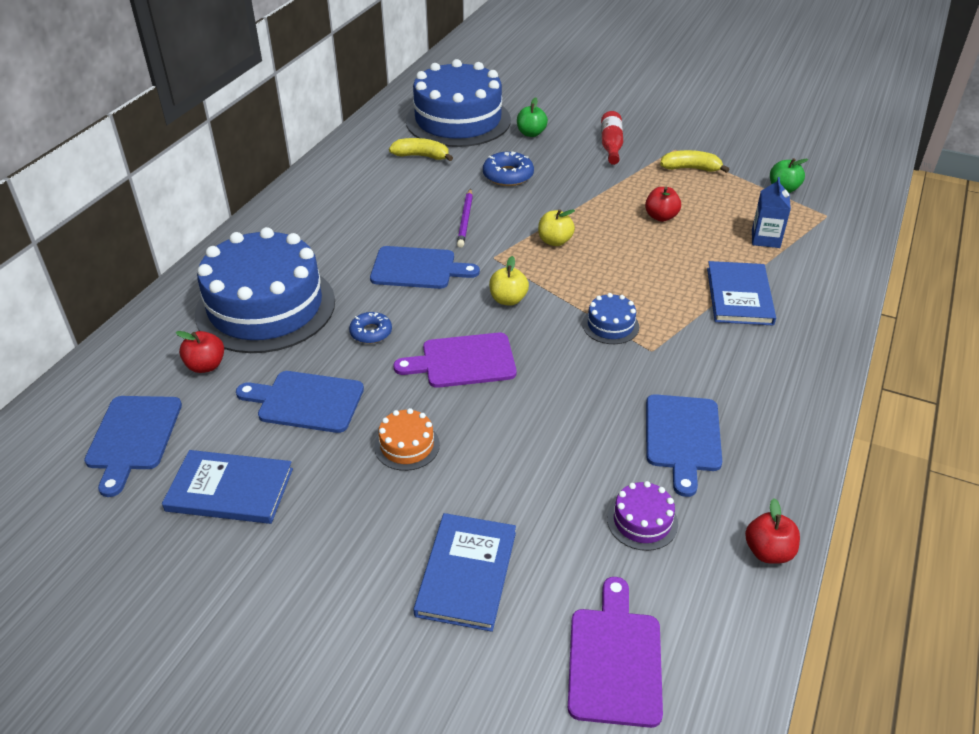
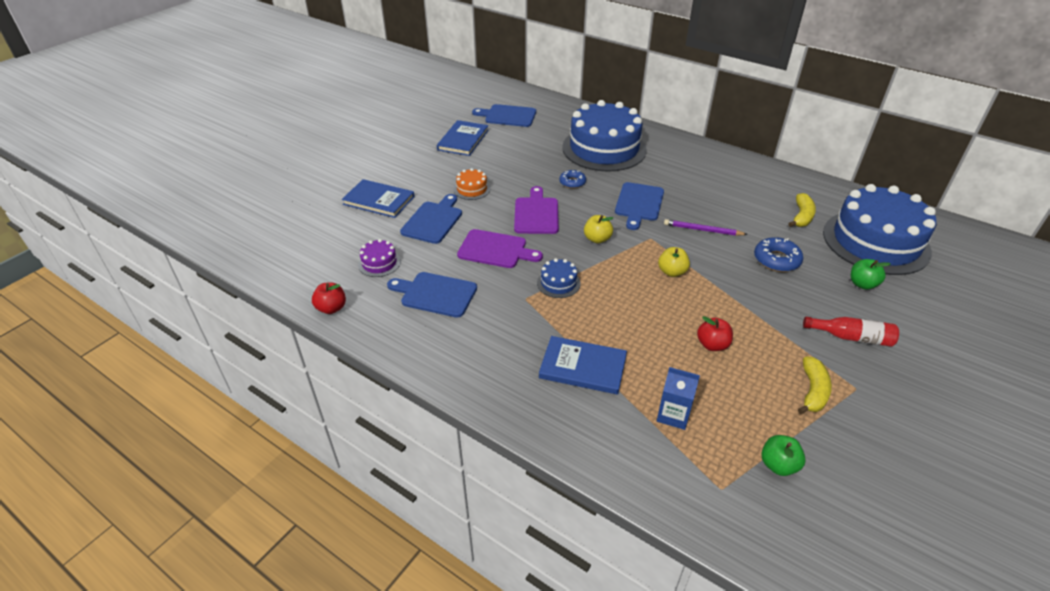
camera: 100 degrees right, 0 degrees up
(206, 366) = (555, 132): red apple -> none
(306, 401) = (517, 160): blue cutting board -> blue cutting board (433, 221)
(614, 659) = (305, 238): purple cutting board -> purple cutting board (495, 250)

